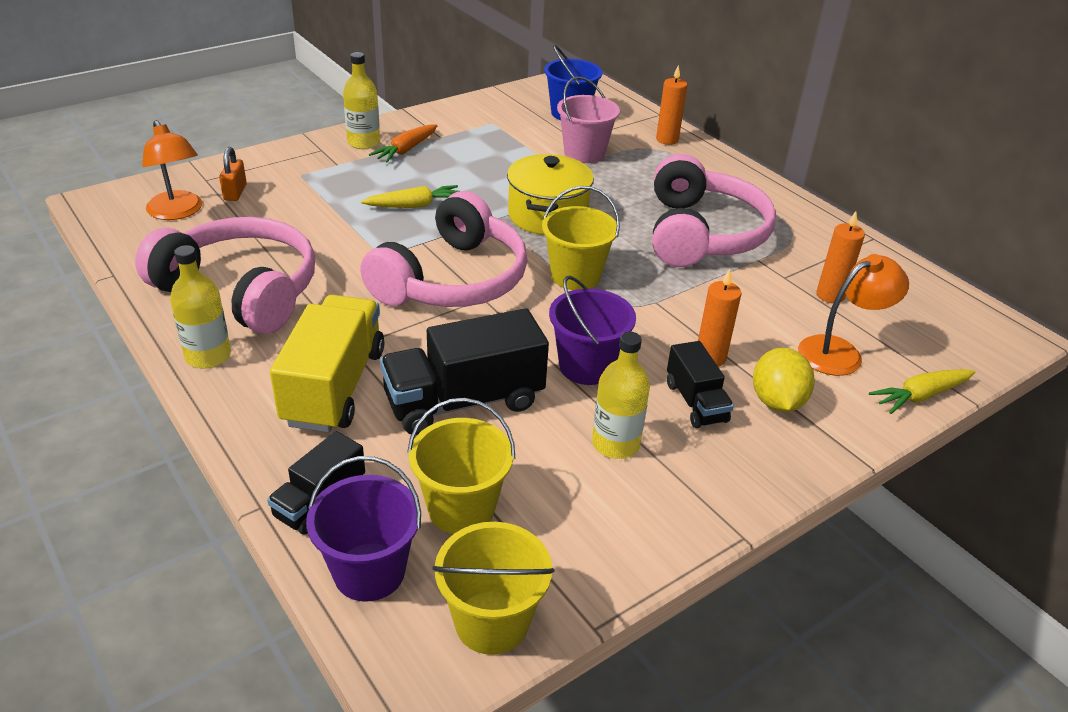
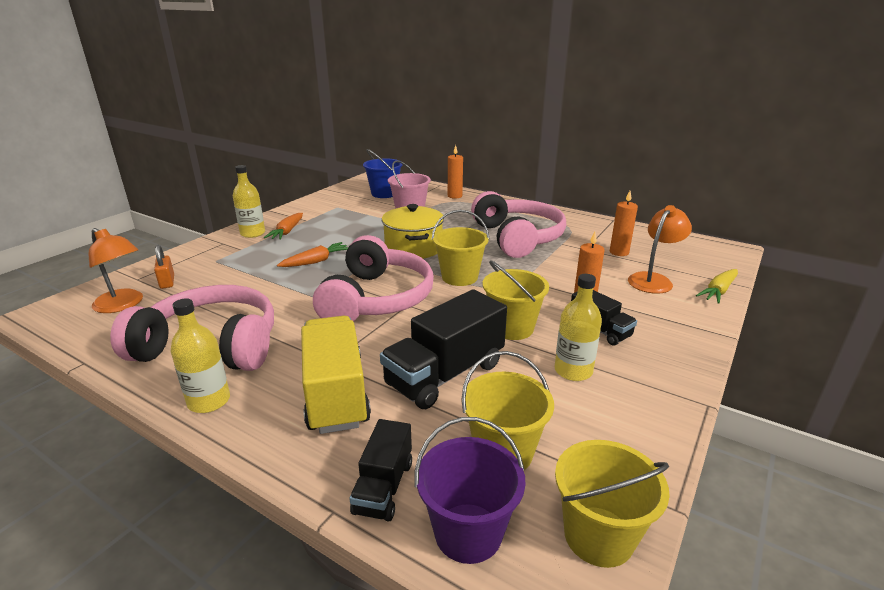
camera: 20 degrees left, 10 degrees down
(414, 205) = (316, 261): yellow carrot -> orange carrot
(587, 366) = (512, 328): purple bucket -> yellow bucket
(777, 401) = (646, 316): yellow lemon -> none

